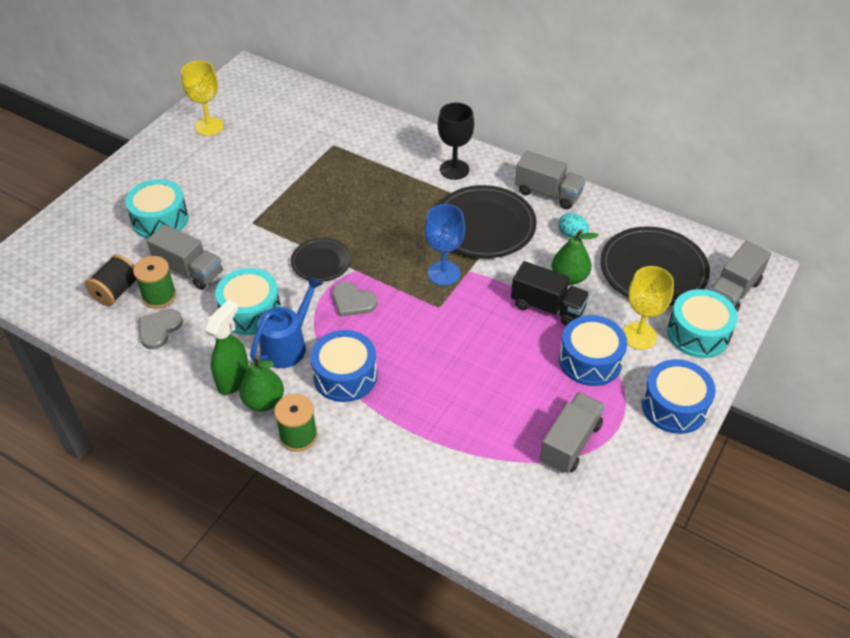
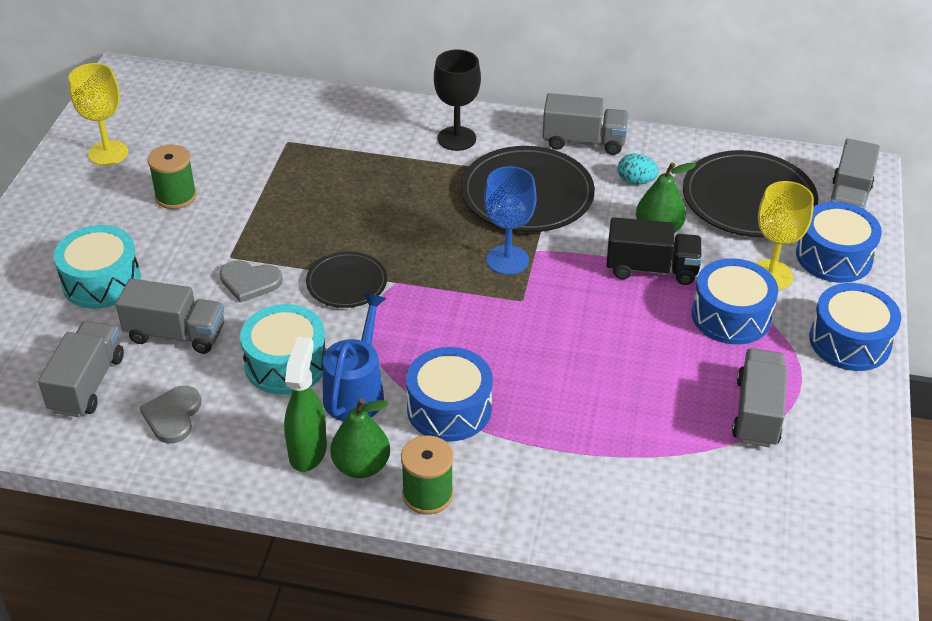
camera: 20 degrees left, 5 degrees down
(116, 291) = (87, 384): black spool -> grey truck
(159, 296) = (151, 375): green spool -> green spool (176, 196)
(352, 301) = (411, 319): grey heart -> grey heart (250, 282)
(698, 333) = (834, 256): turquoise drum -> blue drum

